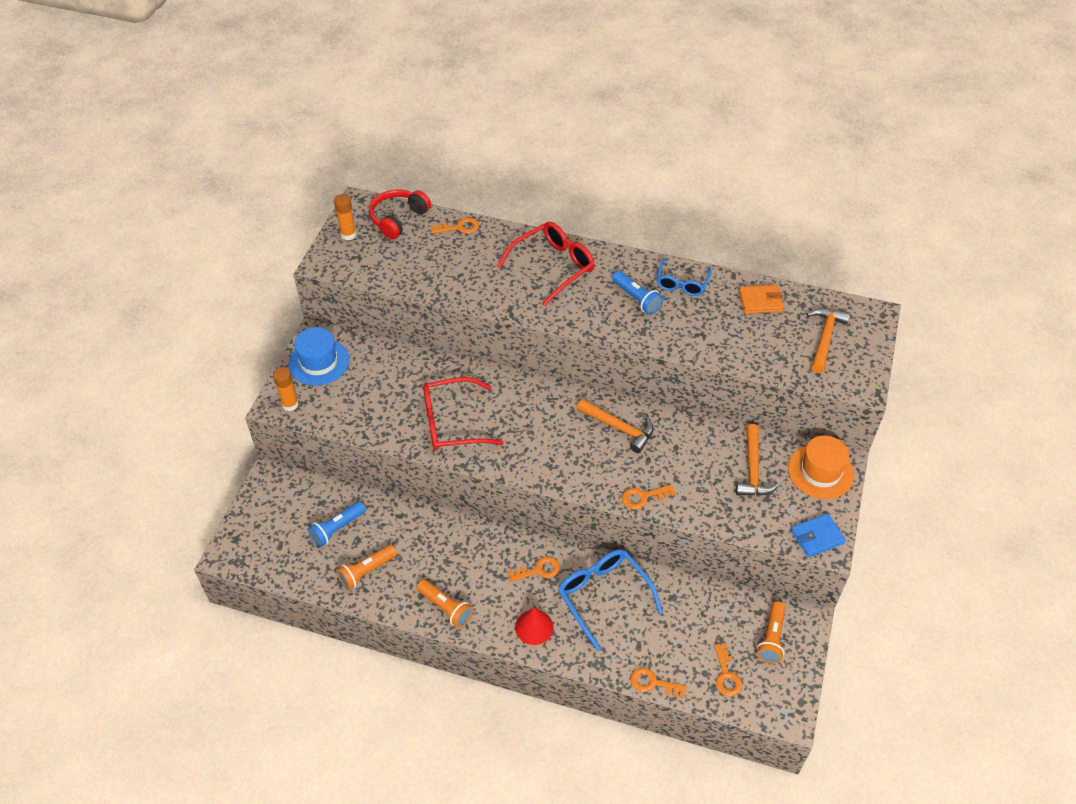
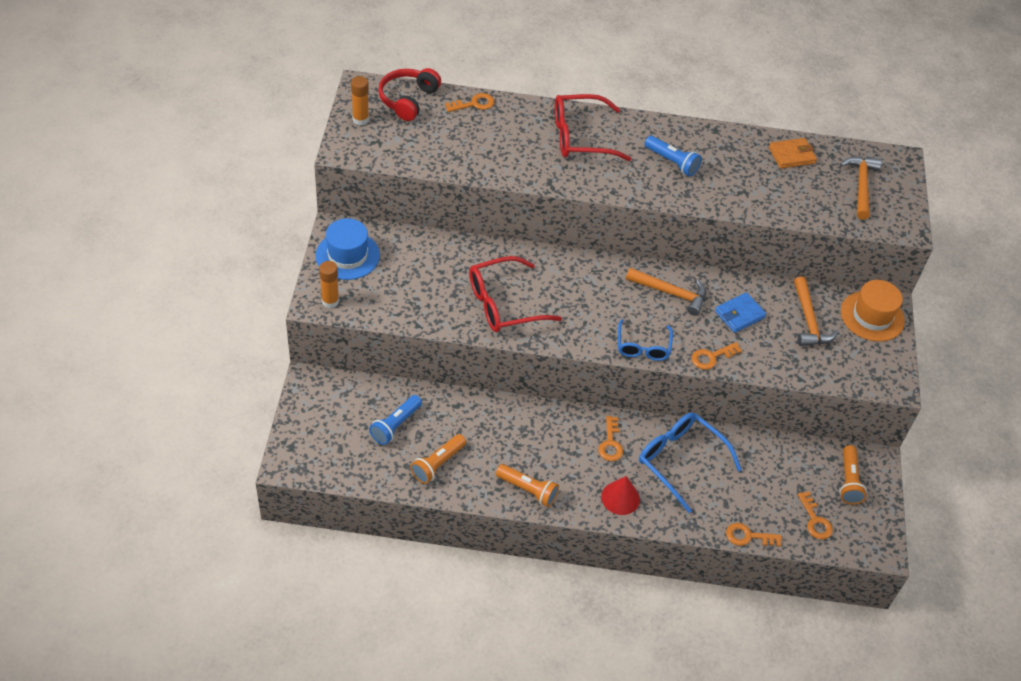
camera: 15 degrees left, 0 degrees up
(538, 570) = (610, 443): orange key -> orange key turned 120 degrees clockwise
(553, 267) = (580, 137): red glasses -> red glasses turned 135 degrees counterclockwise
(682, 283) = (712, 143): blue glasses -> blue glasses (643, 347)
(817, 537) = (883, 377): blue wallet -> blue wallet (739, 314)

